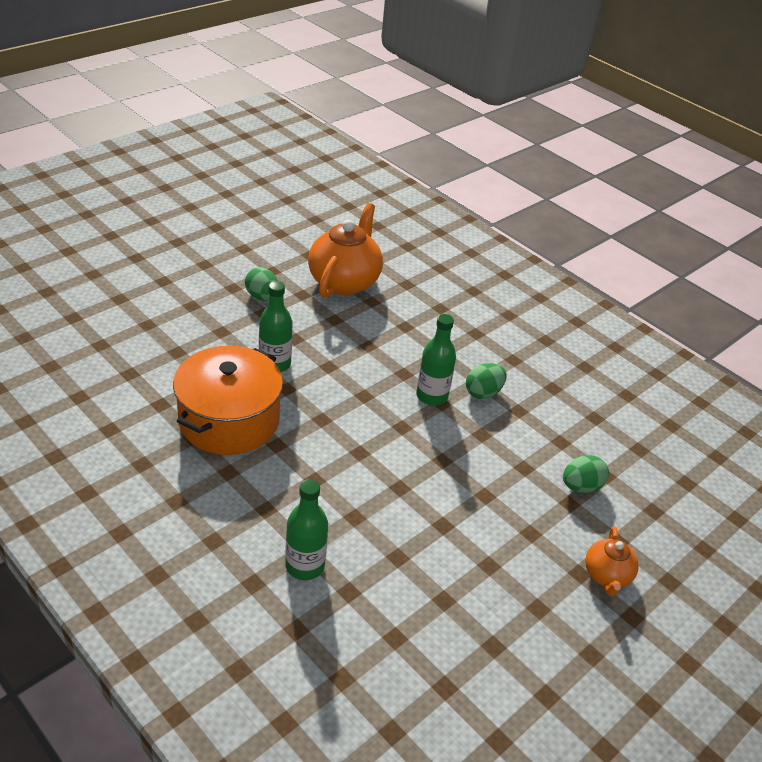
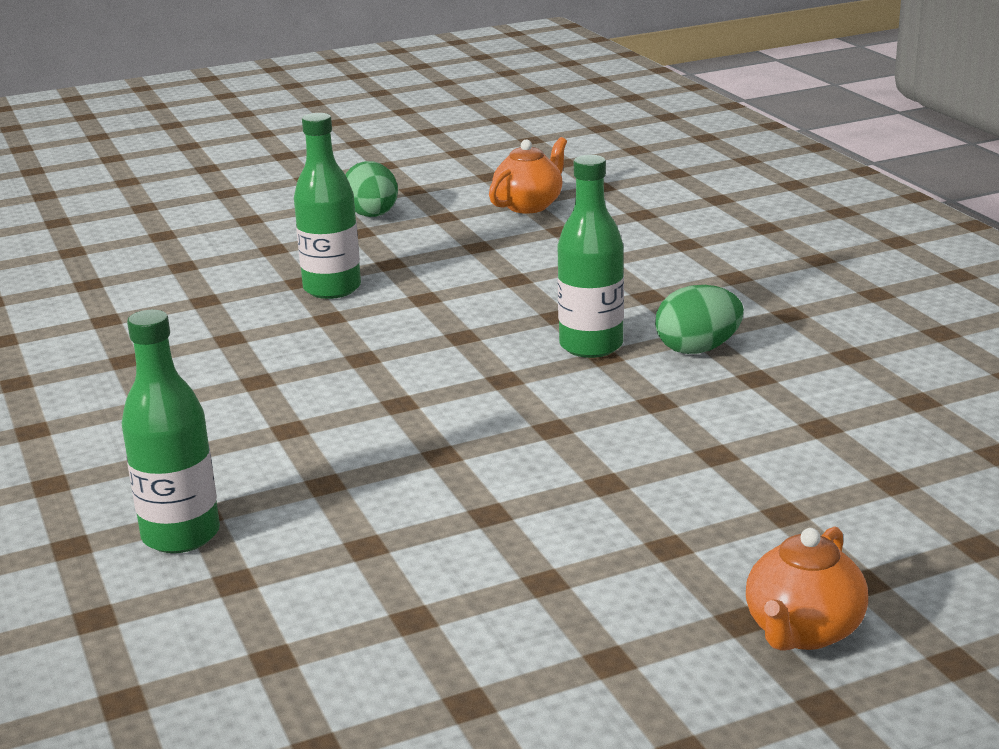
camera: 25 degrees right, 15 degrees down
(229, 420) = (200, 345): orange pot -> none
(344, 281) = (529, 205): orange teapot -> orange teapot, size x0.52
(581, 486) = (826, 492): green egg -> none

